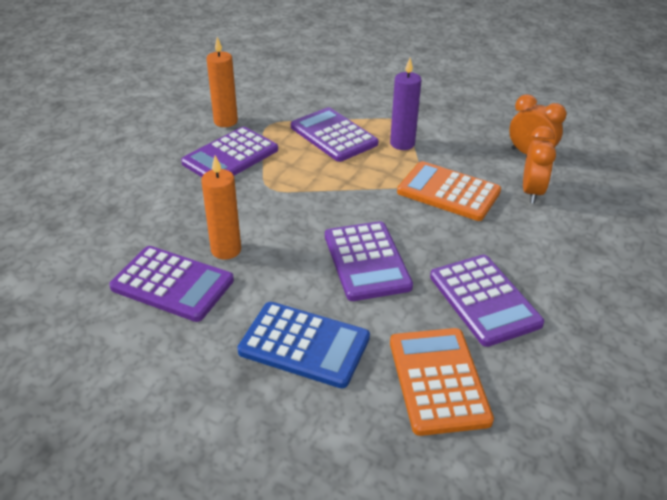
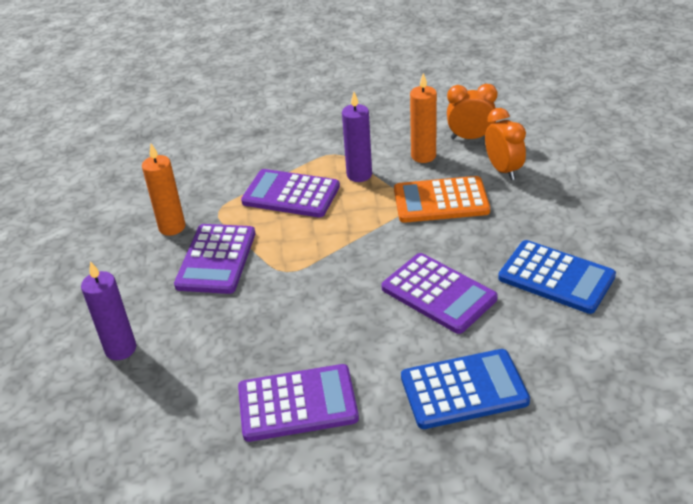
camera: 30 degrees left, 0 degrees up
(104, 185) = (120, 349): none -> purple candle
(226, 250) = (311, 347): orange candle -> orange candle (423, 156)
(438, 380) = (587, 358): orange calculator -> none
(484, 300) = (556, 277): purple calculator -> blue calculator

